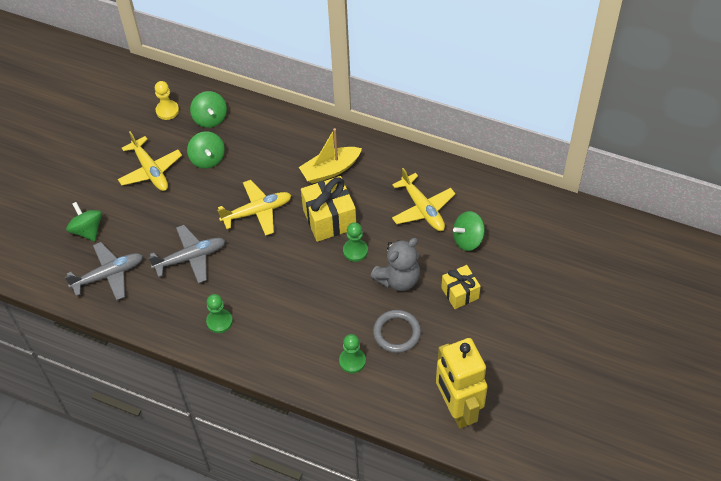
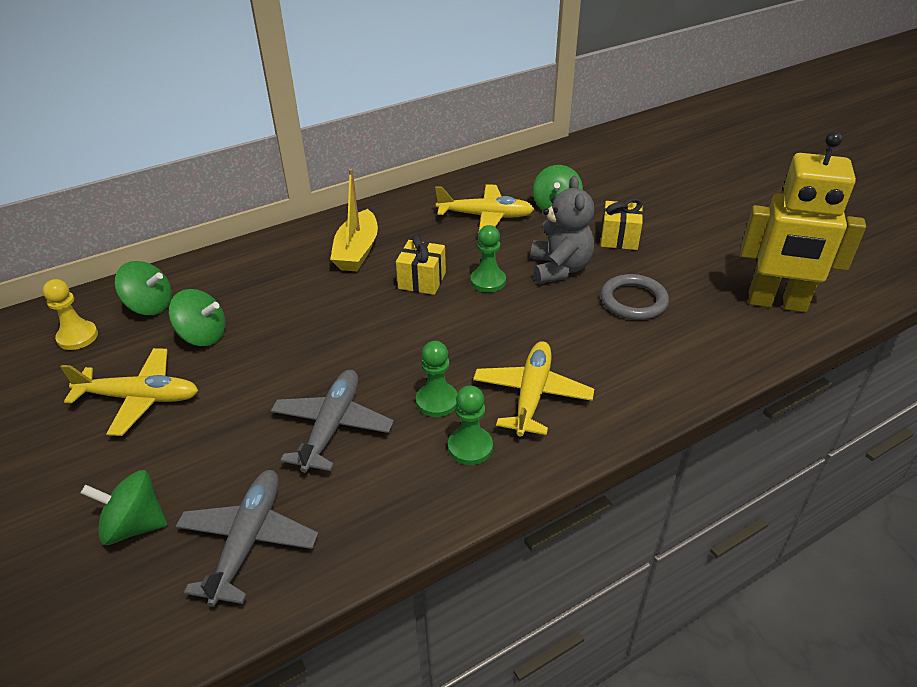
camera: 55 degrees left, 15 degrees down
(257, 211) = (339, 330): yellow plane -> yellow plane (532, 395)
(329, 219) = (422, 280): yellow gift -> yellow gift, size x0.63
(352, 361) = (645, 352): green pawn -> green pawn (437, 401)

